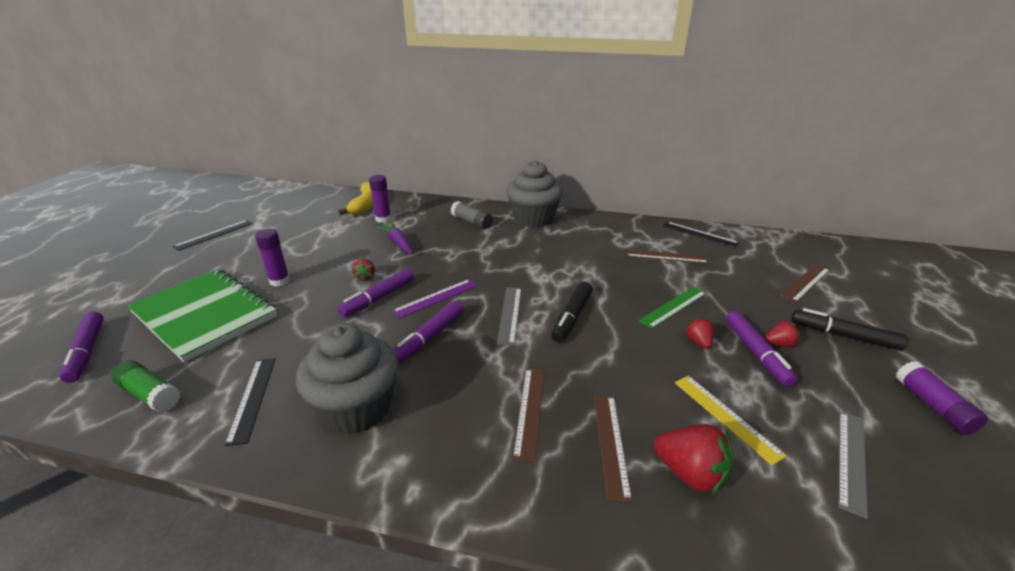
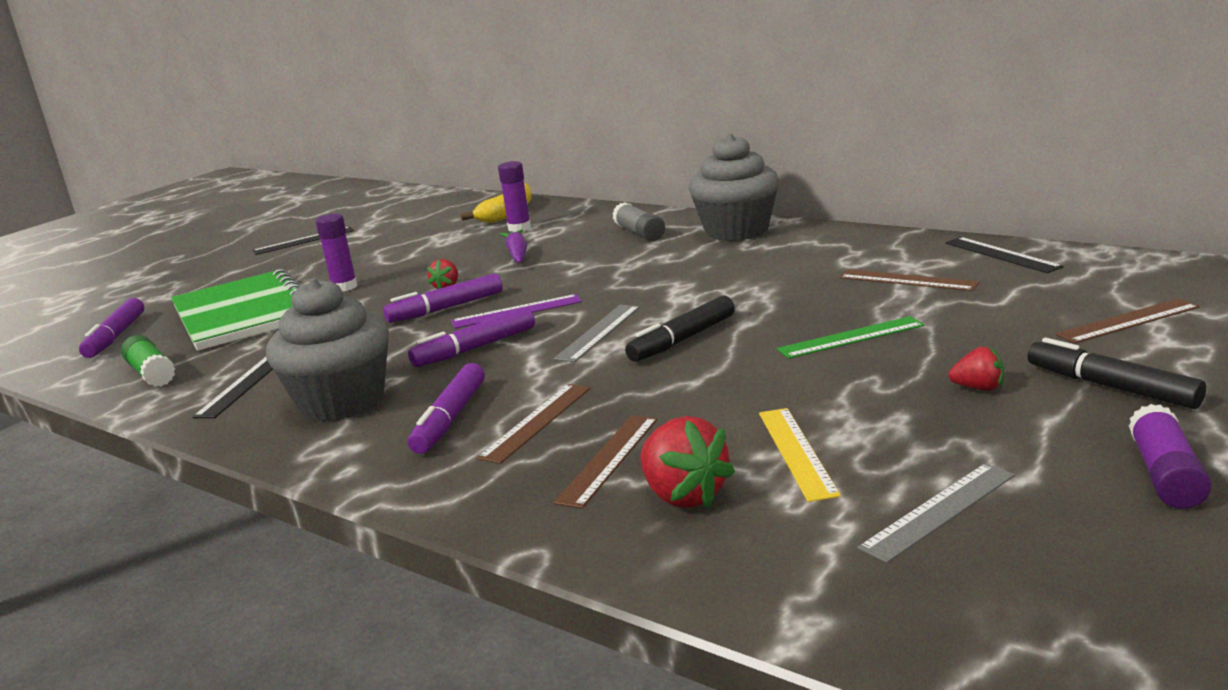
camera: 25 degrees right, 10 degrees down
(698, 342) = (845, 377): red strawberry -> none
(756, 353) = (926, 395): purple marker -> purple marker (450, 419)

